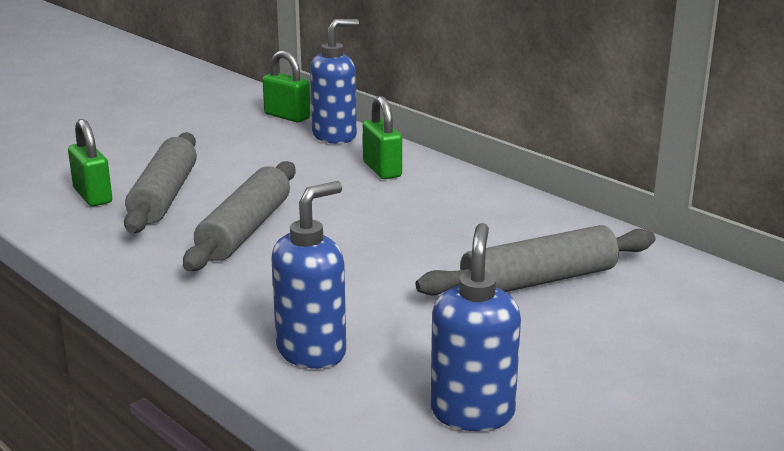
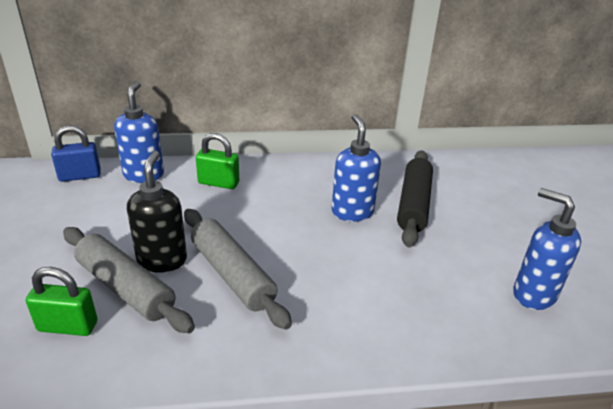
camera: 55 degrees left, 10 degrees up
(221, 194) = (162, 260): none -> black soap dispenser
(287, 116) = (80, 176): green padlock -> blue padlock
(312, 352) = (426, 322): blue soap dispenser -> blue soap dispenser (352, 212)
(538, 281) = (414, 204): grey rolling pin -> black rolling pin

